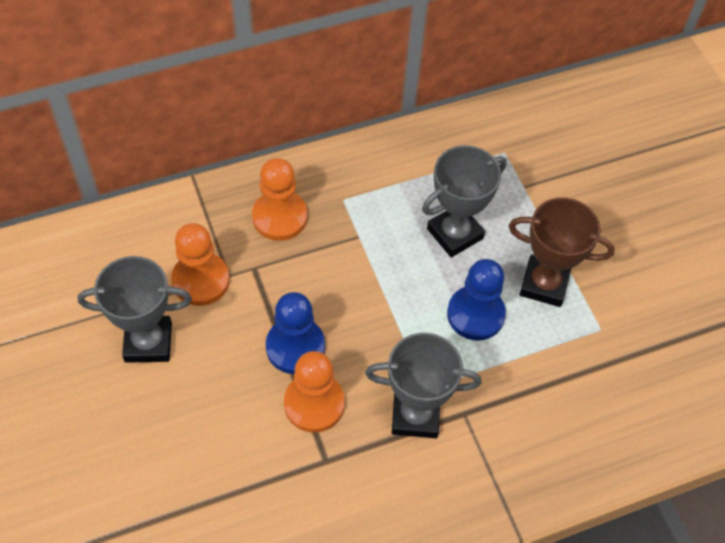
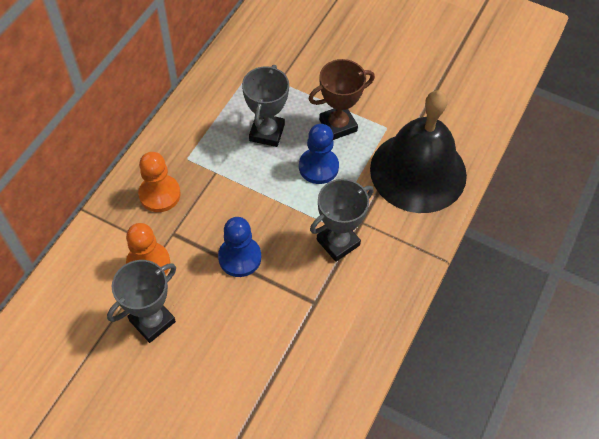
camera: 40 degrees left, 0 degrees up
(314, 404) = (280, 279): orange pawn -> none
(589, 408) = (418, 171): none -> black bell

